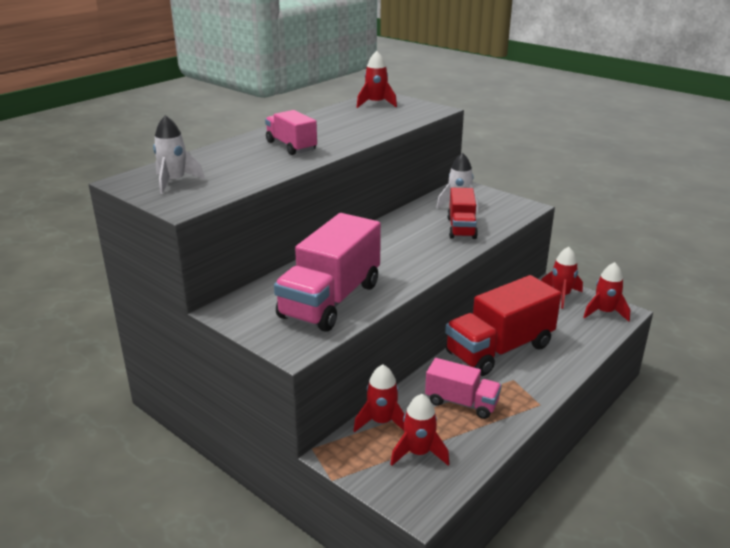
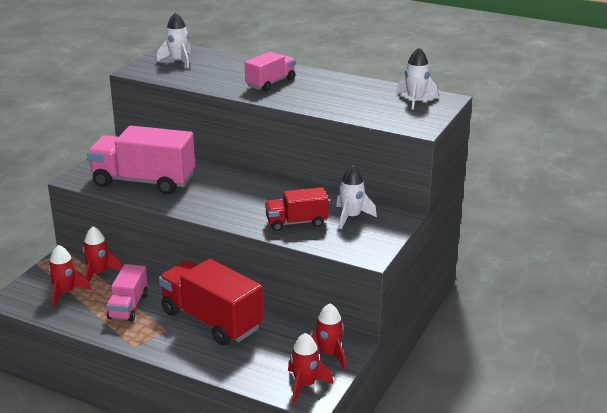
camera: 75 degrees right, 0 degrees up
(376, 104) = (415, 100): red rocket -> white rocket

